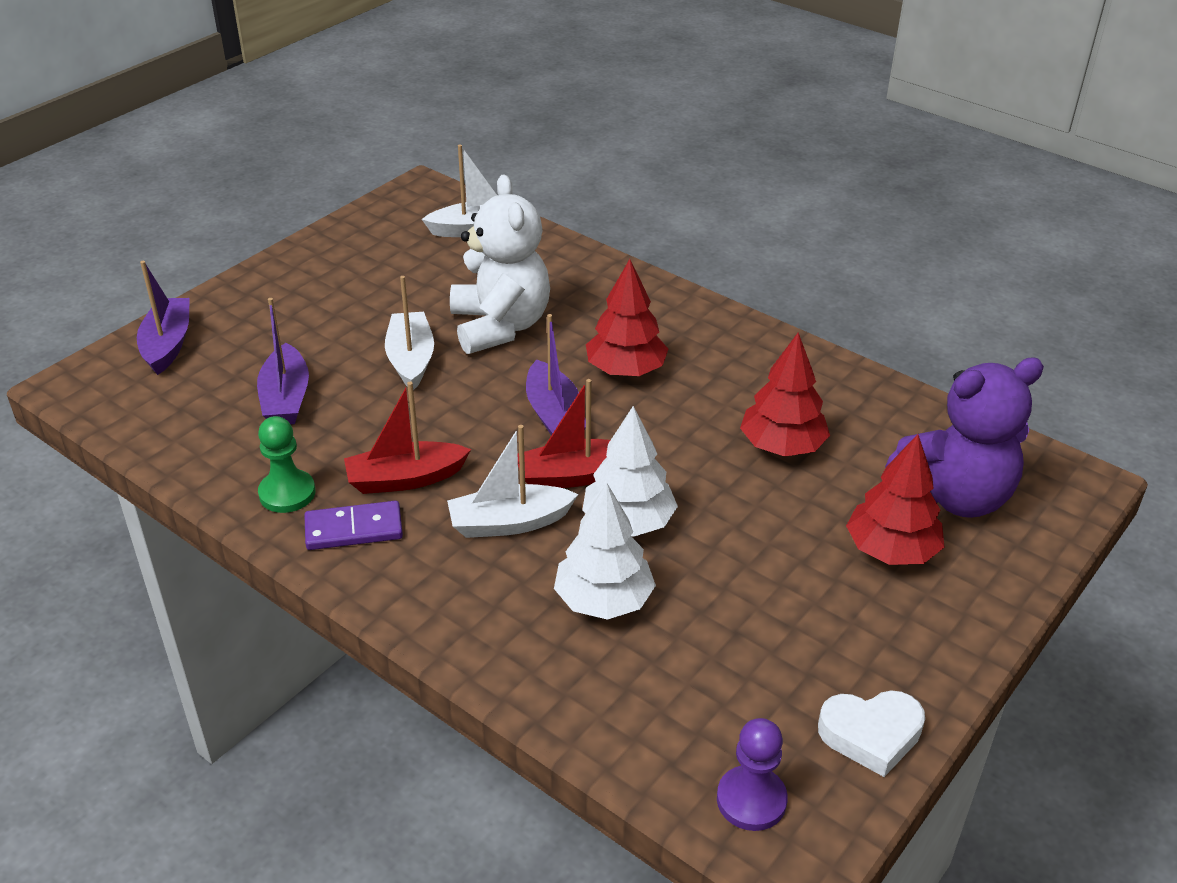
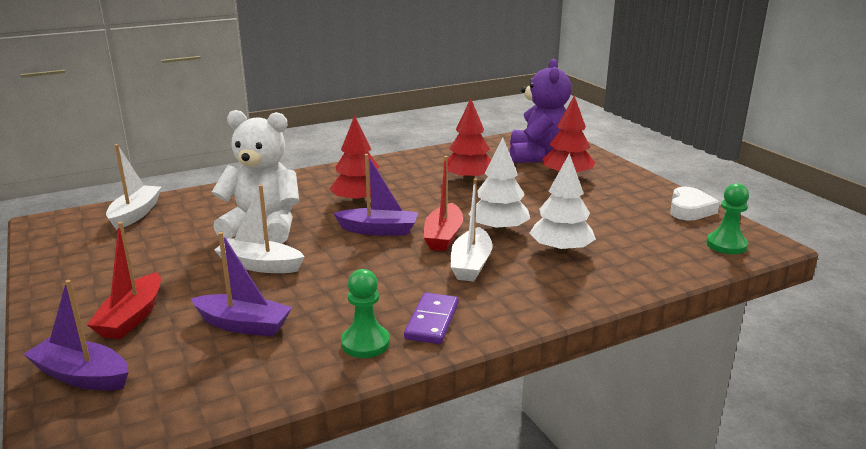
camera: 65 degrees left, 15 degrees down
(405, 479) = (394, 291): red boat -> red boat (132, 317)
(751, 800) = (726, 245): purple pawn -> green pawn

